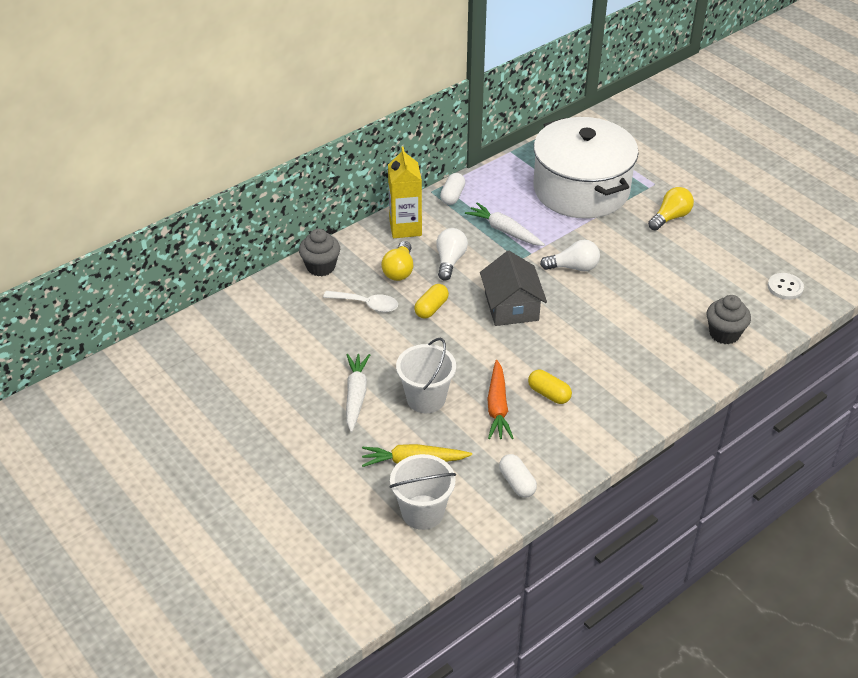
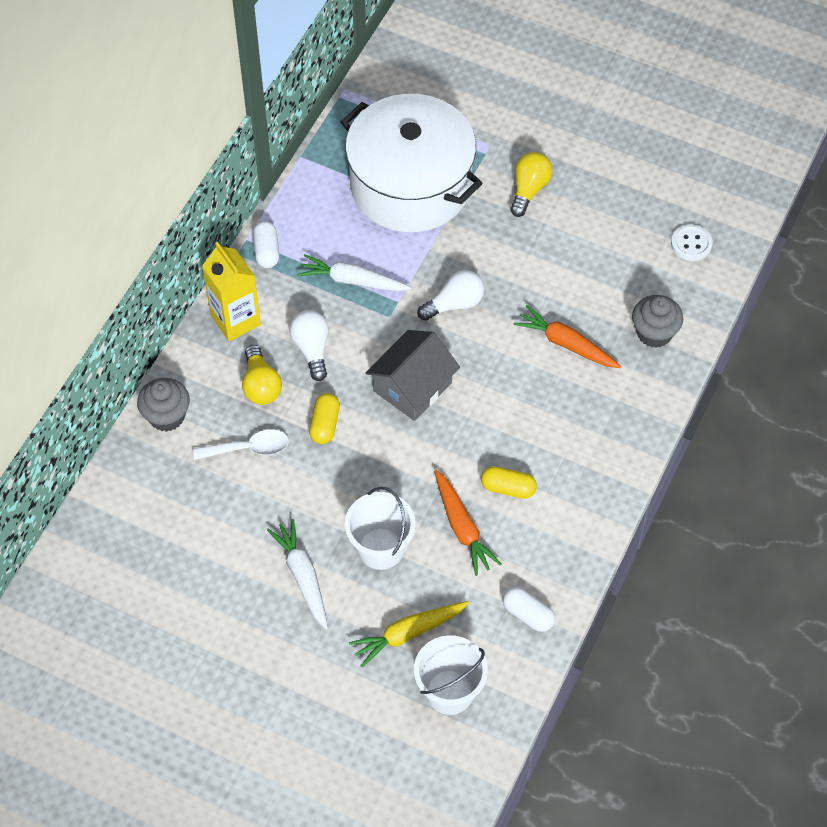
camera: 25 degrees left, 15 degrees up
(511, 307) = (412, 387): grey house -> grey house turned 75 degrees clockwise
(648, 318) = (566, 344): none -> orange carrot

